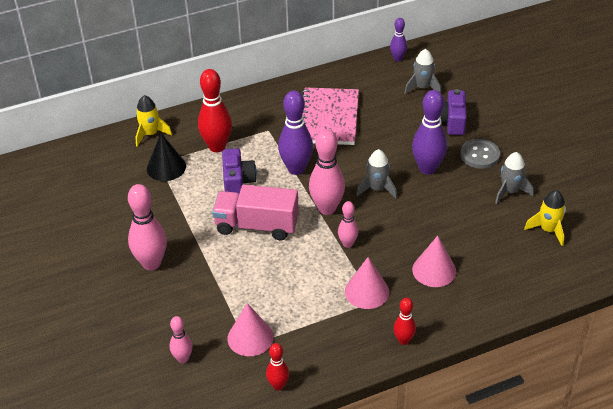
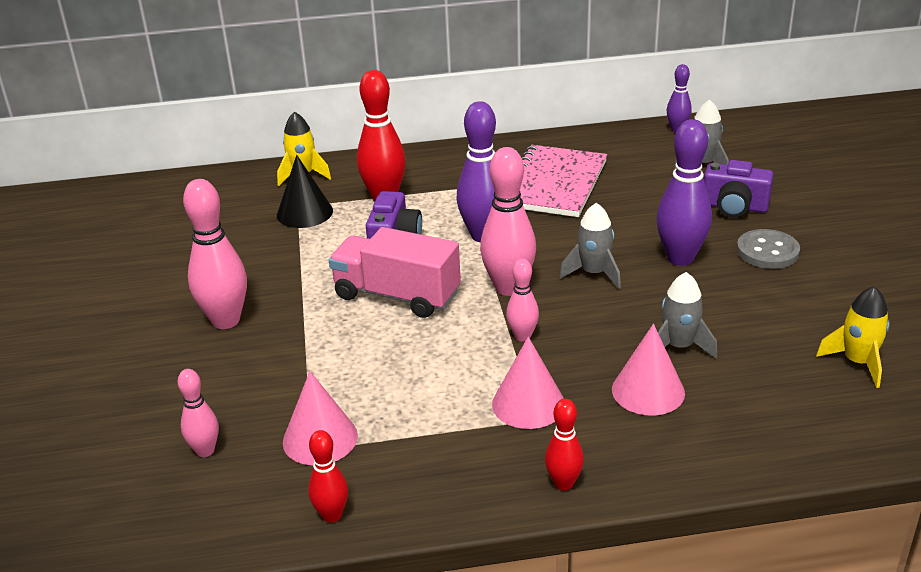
camera: 15 degrees right, 10 degrees down
(451, 121) = (734, 207): purple camera -> purple camera turned 90 degrees counterclockwise
(510, 191) = (804, 303): grey rocket -> grey rocket (679, 347)

